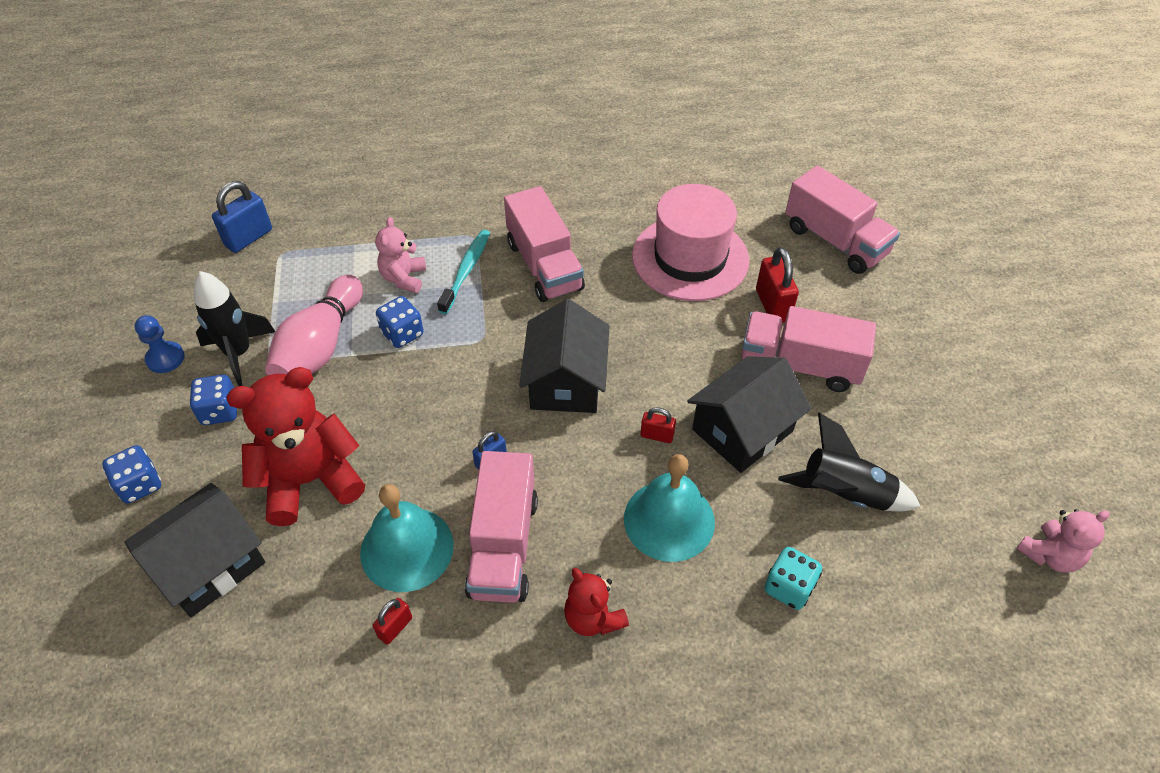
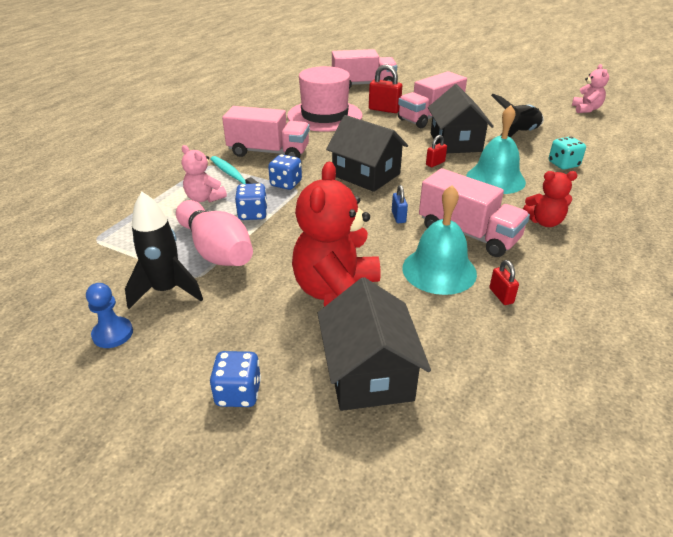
camera: 55 degrees left, 15 degrees down
(220, 411) = (214, 319): blue dice -> blue dice (286, 184)
(249, 238) = (52, 249): blue padlock -> none

